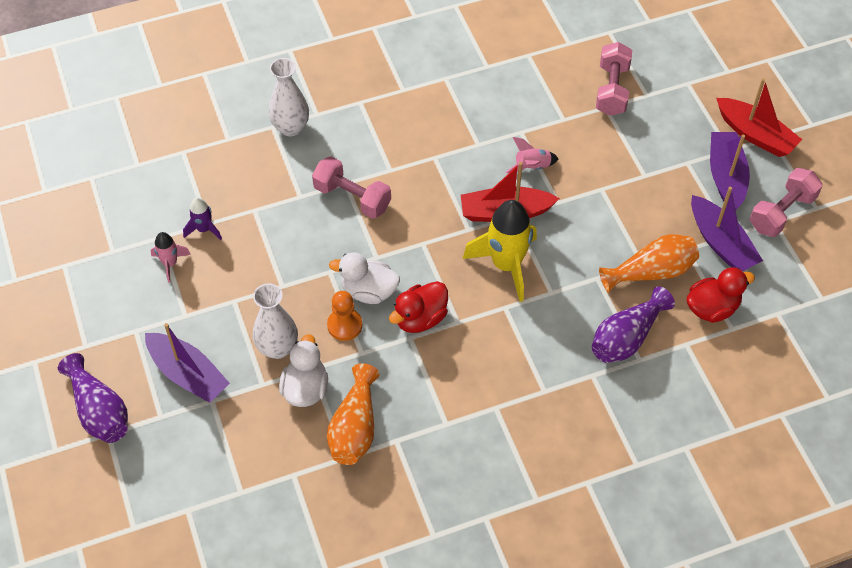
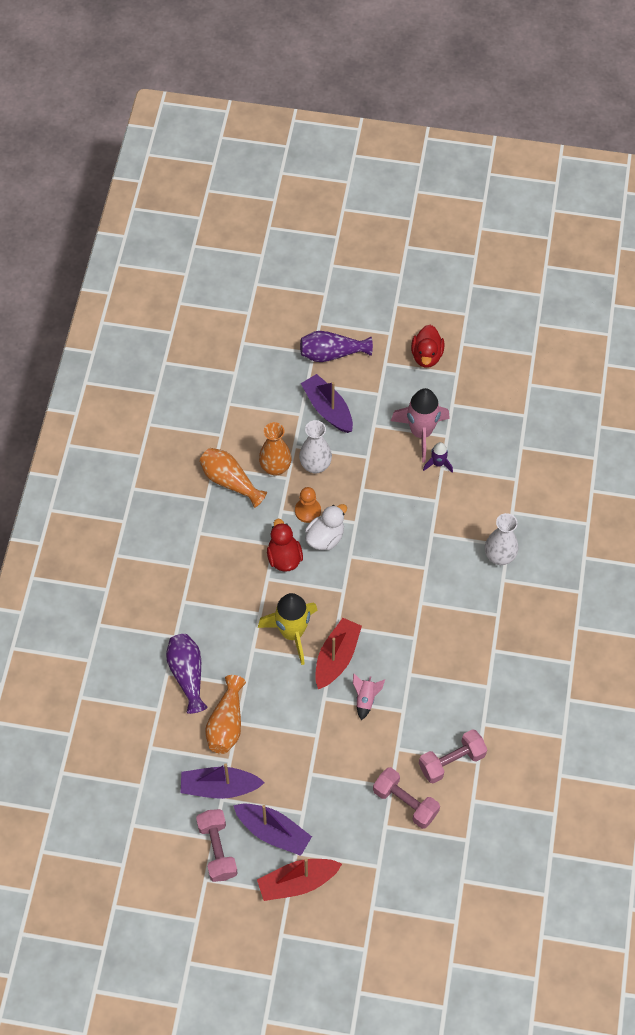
camera: 120 degrees right, 5 degrees up
(170, 263) = (421, 433): pink rocket -> pink rocket, size x2.00
(188, 374) = (328, 409): purple boat -> purple boat turned 75 degrees clockwise
(305, 389) = (275, 467): white duck -> orange vase
(352, 198) = (410, 565): pink dumbbell -> pink dumbbell (451, 761)
(712, 308) = (173, 744): red duck -> red duck (426, 356)

